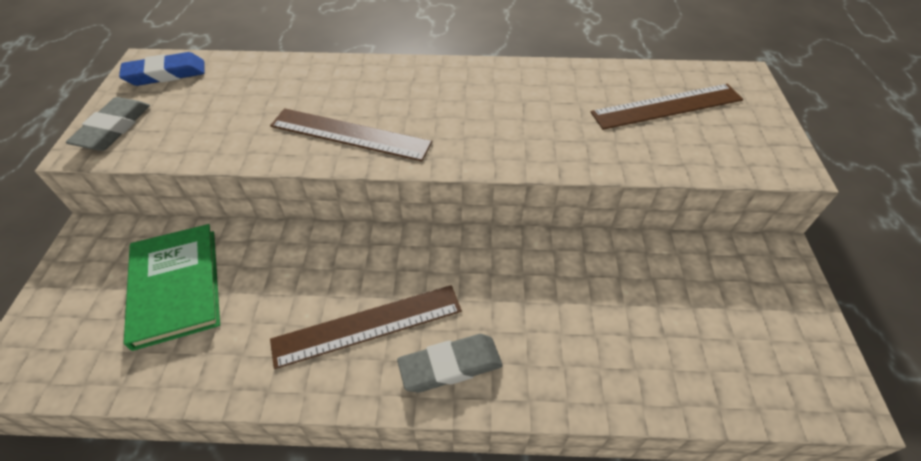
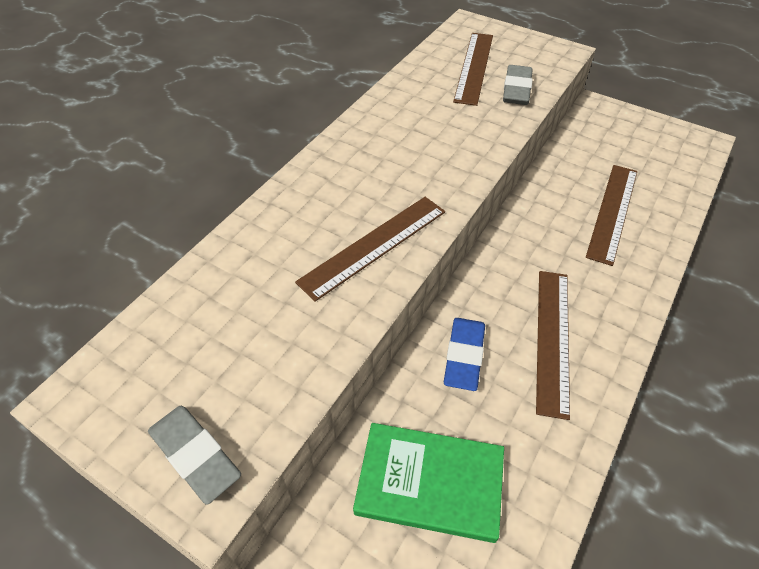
camera: 60 degrees left, 0 degrees up
(166, 74) = (123, 377): blue eraser -> blue eraser (464, 356)
(450, 366) = (613, 301): grey eraser -> grey eraser (517, 89)
(595, 327) = (613, 212): none -> brown ruler

